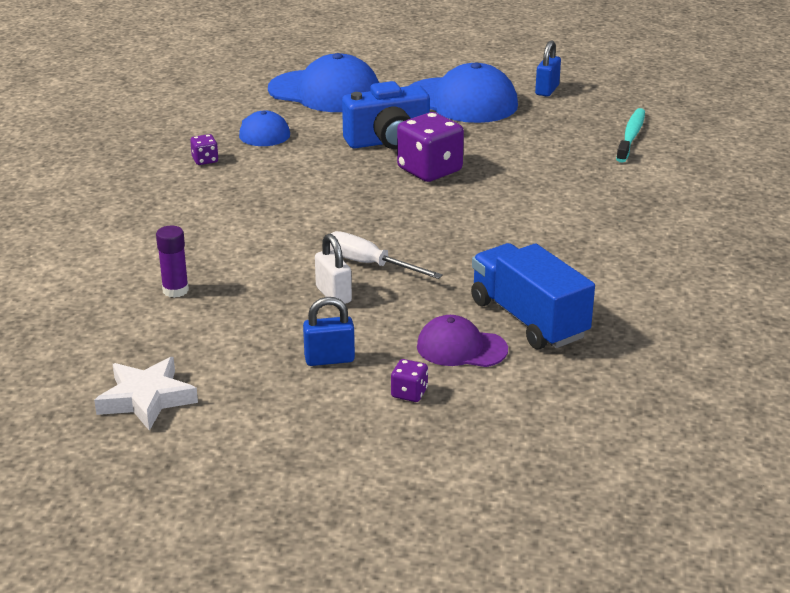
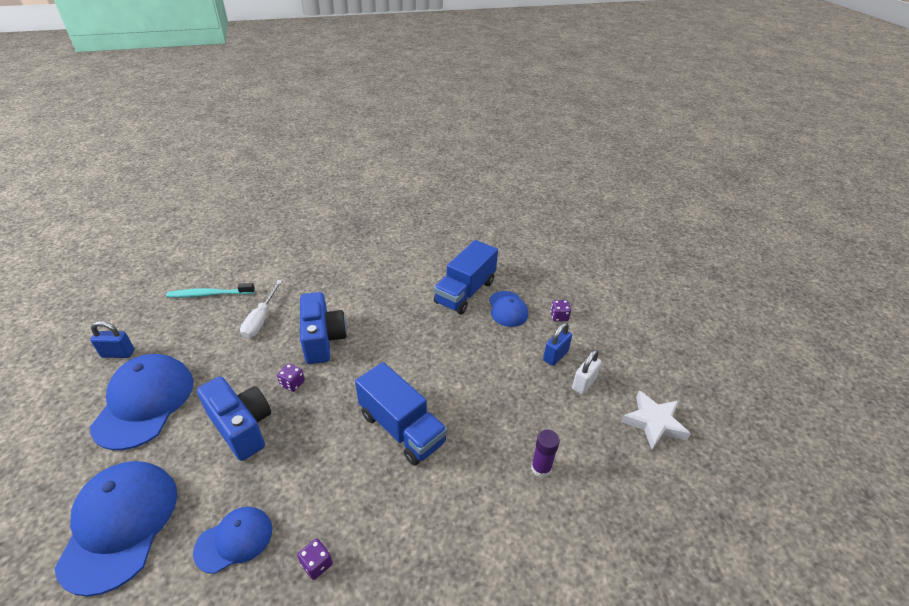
camera: 115 degrees left, 10 degrees up
(309, 220) = (401, 428): none -> blue truck
(329, 359) = (555, 356): blue padlock -> blue padlock turned 75 degrees clockwise
(333, 295) = (491, 377): white padlock -> white padlock (584, 383)
(369, 264) = (445, 372): white screwdriver -> white screwdriver (261, 319)
(429, 170) = (292, 383): purple dice -> purple dice, size x0.46
(461, 348) = (507, 309): purple cap -> blue cap
(493, 195) = (323, 339): none -> blue camera

